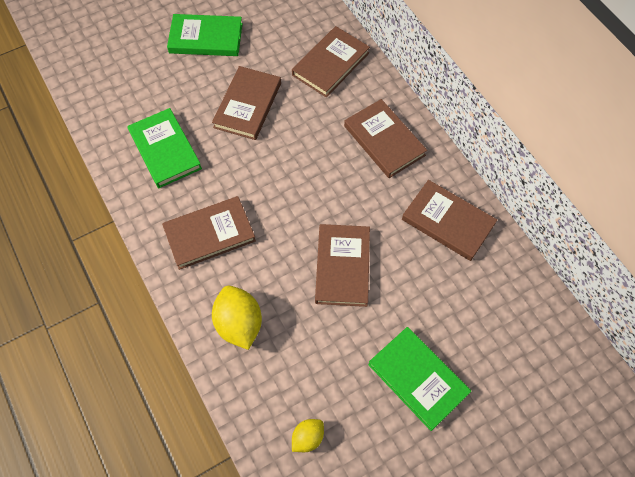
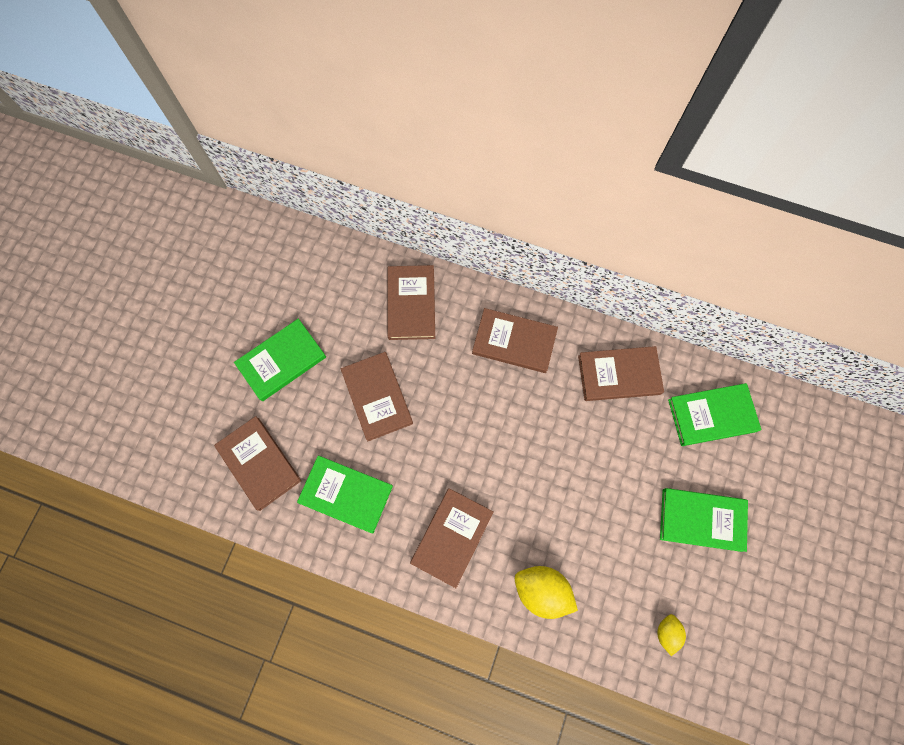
camera: 40 degrees left, 10 degrees up
(342, 266) = (575, 477): brown book -> brown book (259, 463)
(501, 309) = (712, 415): none -> green book

